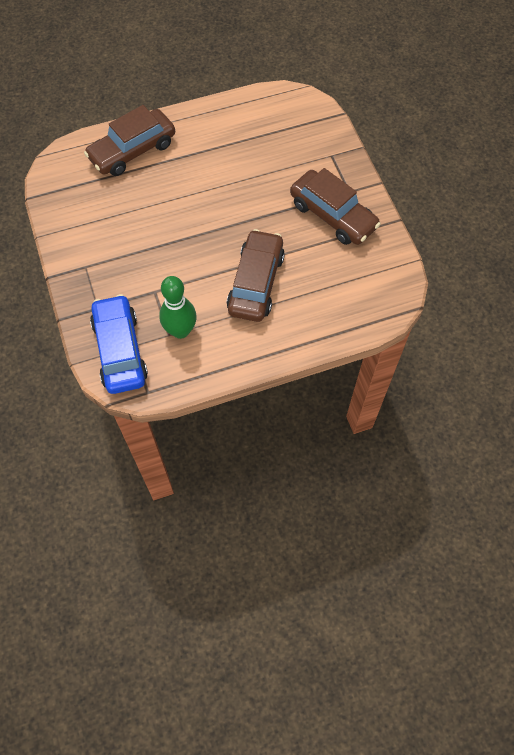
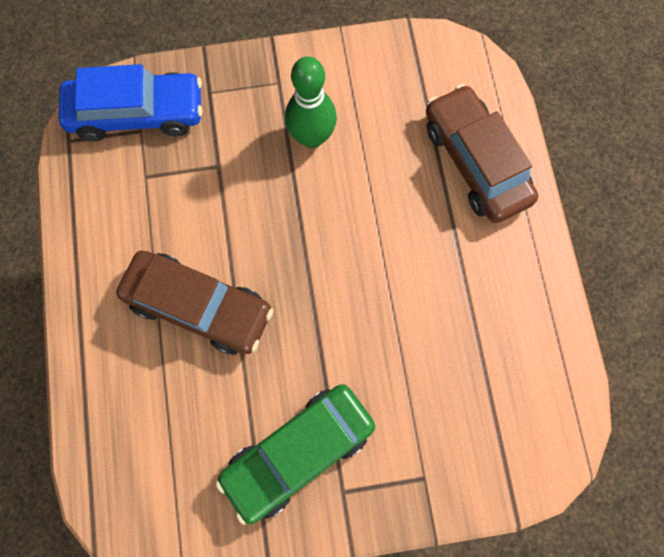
camera: 100 degrees right, 10 degrees up
(180, 331) = (147, 192): green bowling pin -> green bowling pin (312, 137)
(333, 215) = (298, 452): brown car -> green car

